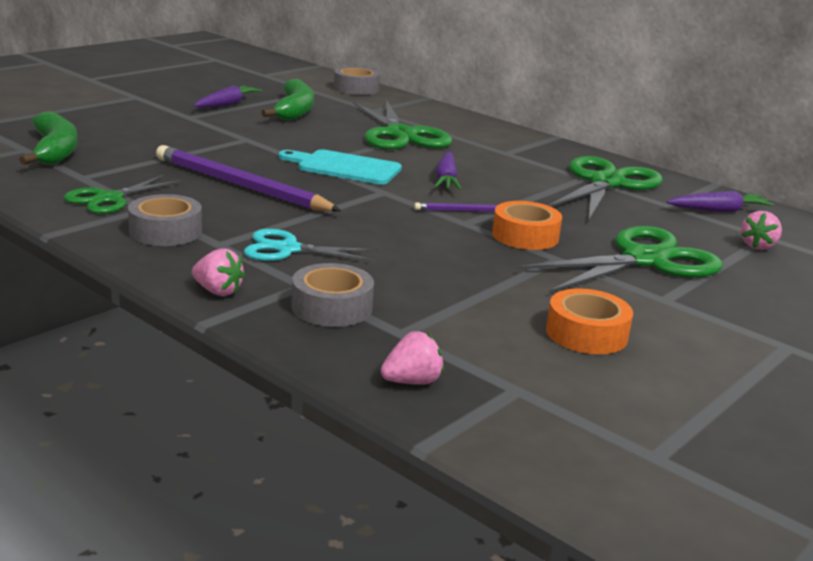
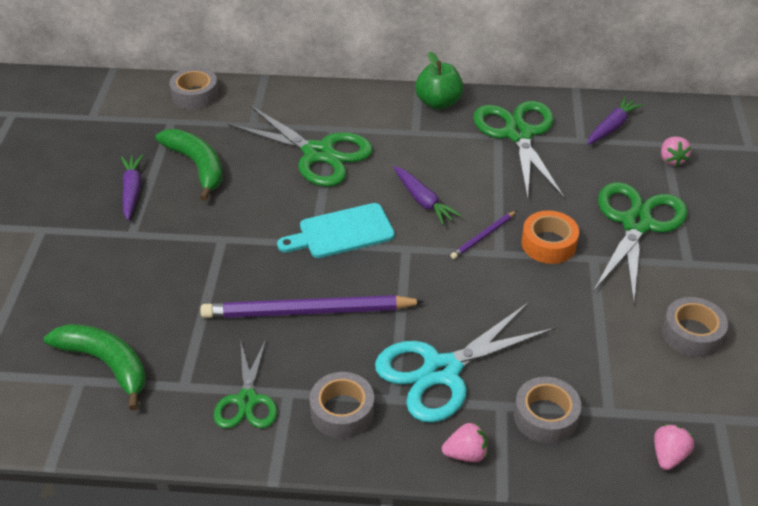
camera: 35 degrees left, 20 degrees up
(288, 249) = (441, 371): turquoise scissors -> turquoise scissors, size x1.68
(556, 148) = (438, 102): none -> green apple
(586, 334) = (692, 333): orange tape -> grey tape

